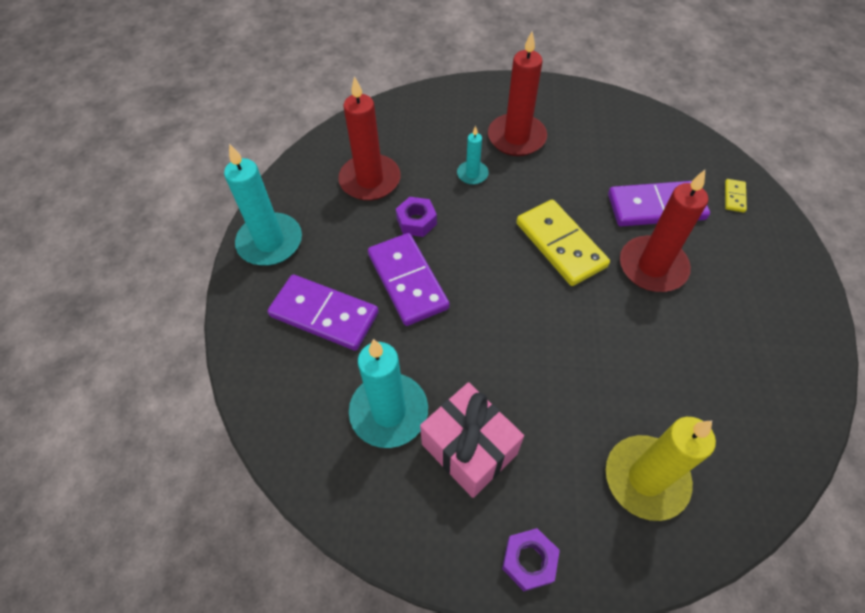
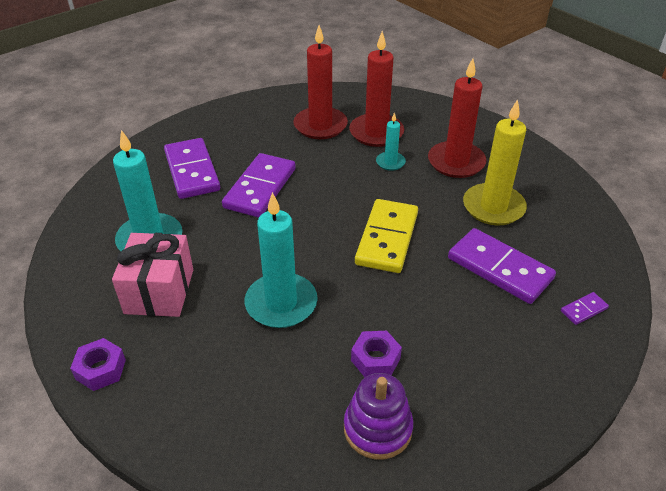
camera: 45 degrees right, 15 degrees down
(270, 242) = (219, 120): turquoise candle -> turquoise candle (281, 303)
(416, 221) = (314, 163): purple nut -> purple nut (375, 359)
(646, 478) = (229, 399): yellow candle -> yellow candle (493, 207)
(652, 267) = (434, 299): red candle -> red candle (376, 133)
(734, 197) = (584, 310): yellow domino -> purple domino
(750, 397) = (377, 428): none -> purple stacking toy

